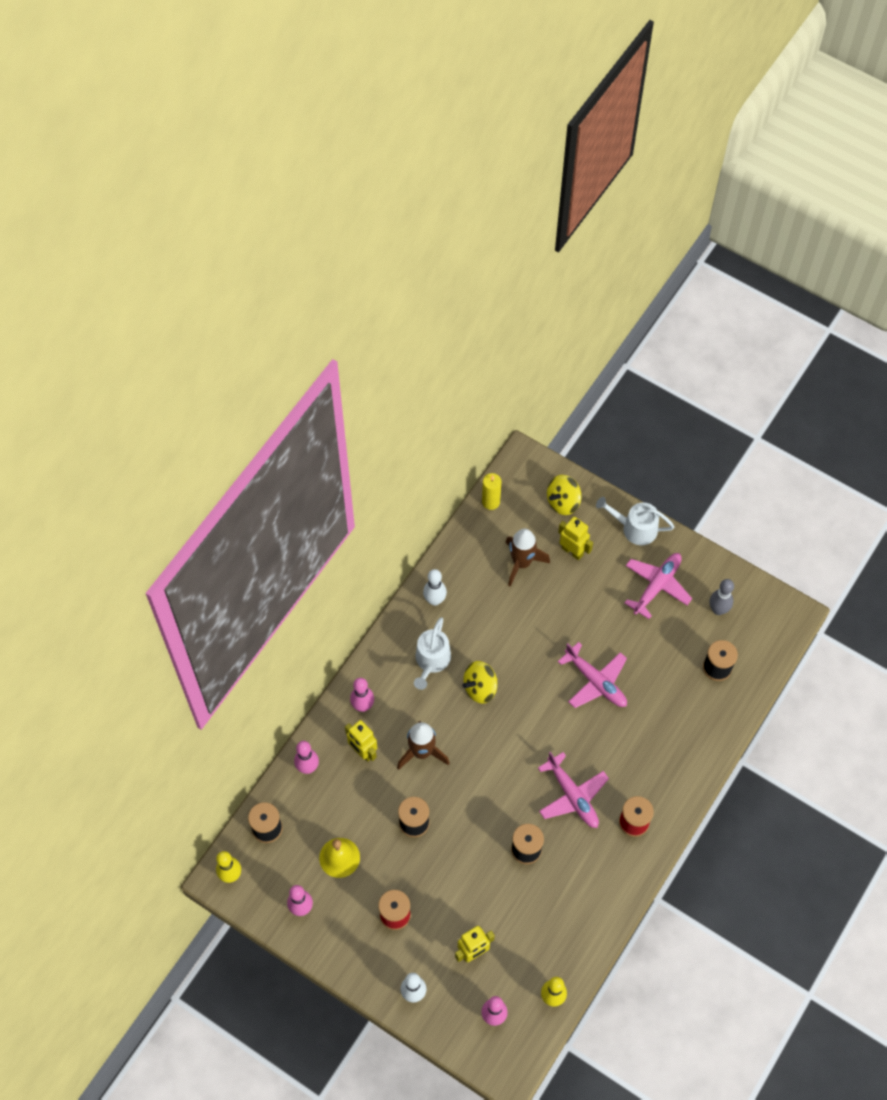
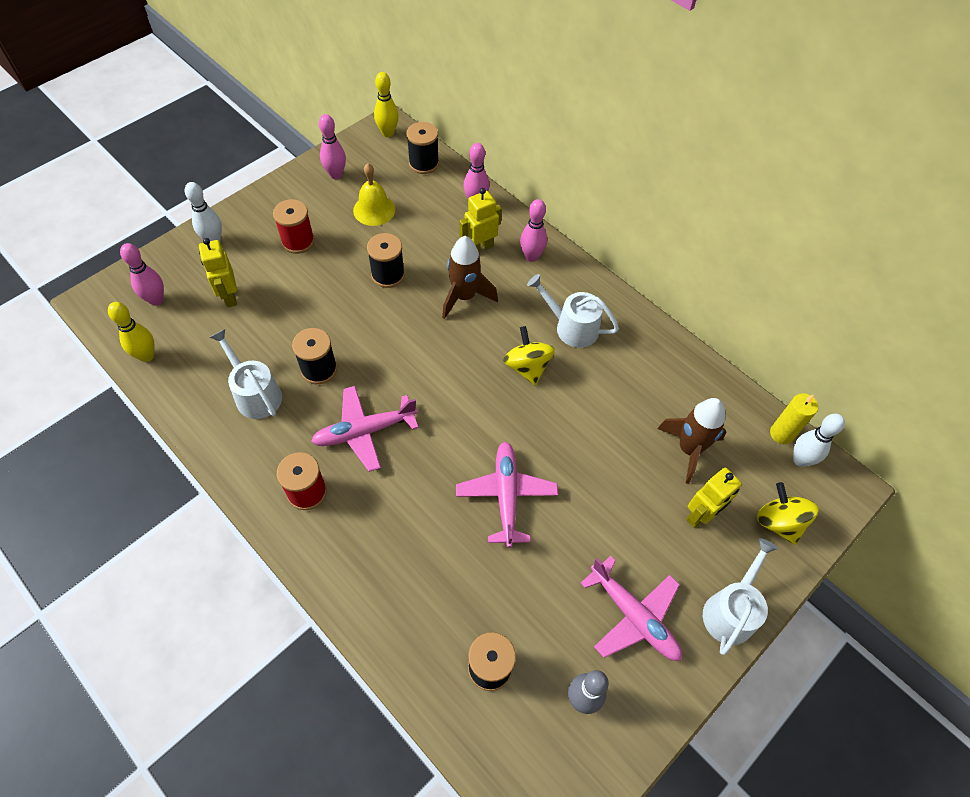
camera: 100 degrees right, 5 degrees down
(435, 600) = (648, 346): white bowling pin -> white bowling pin (800, 460)
(563, 891) = (255, 394): none -> white watering can
(595, 681) = (506, 496): pink plane -> pink plane turned 120 degrees clockwise

